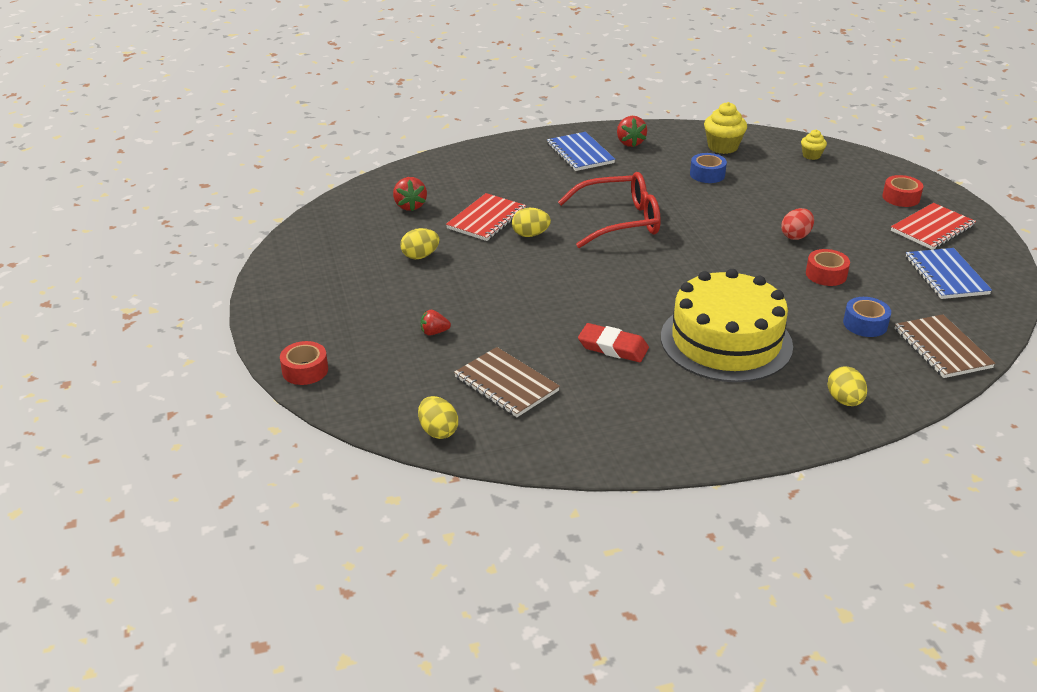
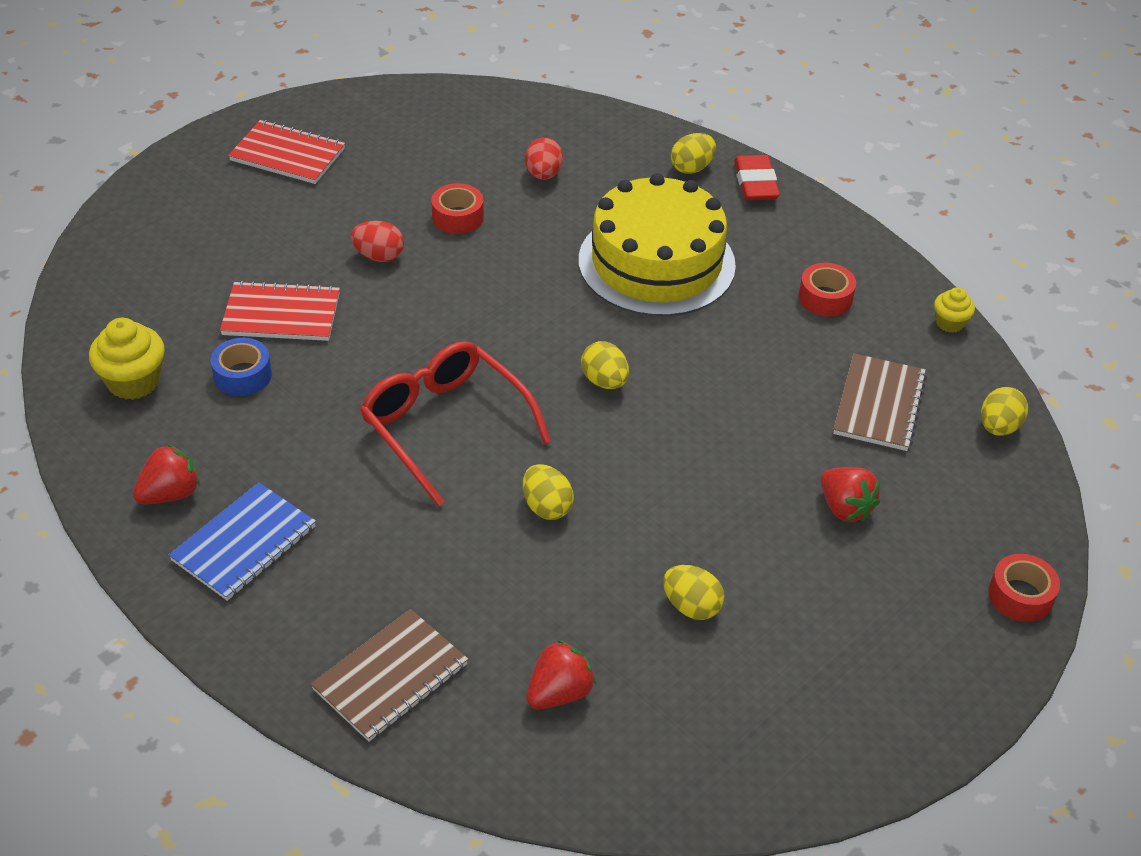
camera: 120 degrees left, 10 degrees up
(434, 332) = (845, 508): red strawberry -> red strawberry, size x1.54
(486, 219) = (536, 575): red notebook -> red notebook (281, 314)
(613, 347) = (740, 343): red eraser -> red eraser (755, 183)
(616, 282) = (604, 381): none -> yellow egg
(811, 155) = (120, 285): yellow cupcake -> yellow cupcake (950, 323)
(865, 324) = (543, 174): blue tape -> red egg
(901, 197) = (215, 188): red tape -> red tape (825, 298)
(942, 348) = (550, 122): brown notebook -> brown notebook (390, 677)
(946, 275) = (397, 134): blue notebook -> none

